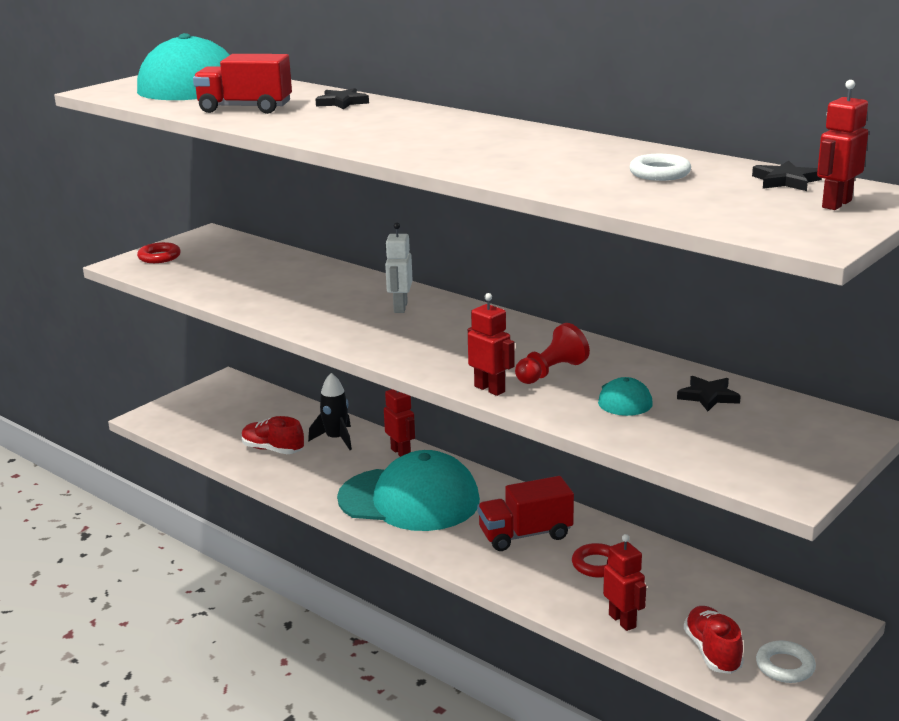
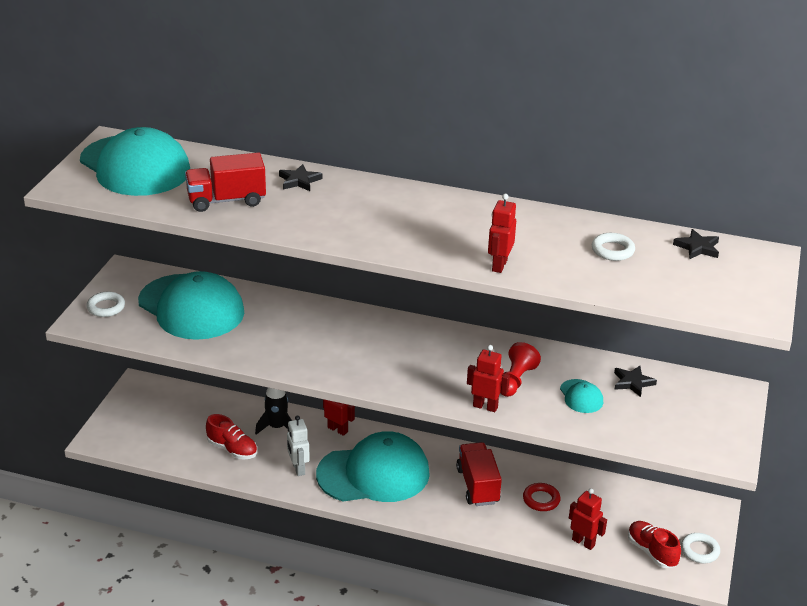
camera: 25 degrees left, 10 degrees up
(159, 257) = (106, 307): red ring -> white ring
(243, 267) = (191, 307): none -> turquoise cap
(273, 449) = (232, 449): red shoe -> red shoe turned 150 degrees counterclockwise
(400, 307) = (358, 332): white robot -> white robot (298, 469)
(525, 535) = (477, 486): red truck -> red truck turned 120 degrees clockwise
(836, 204) = (744, 271): red robot -> red robot (499, 265)

